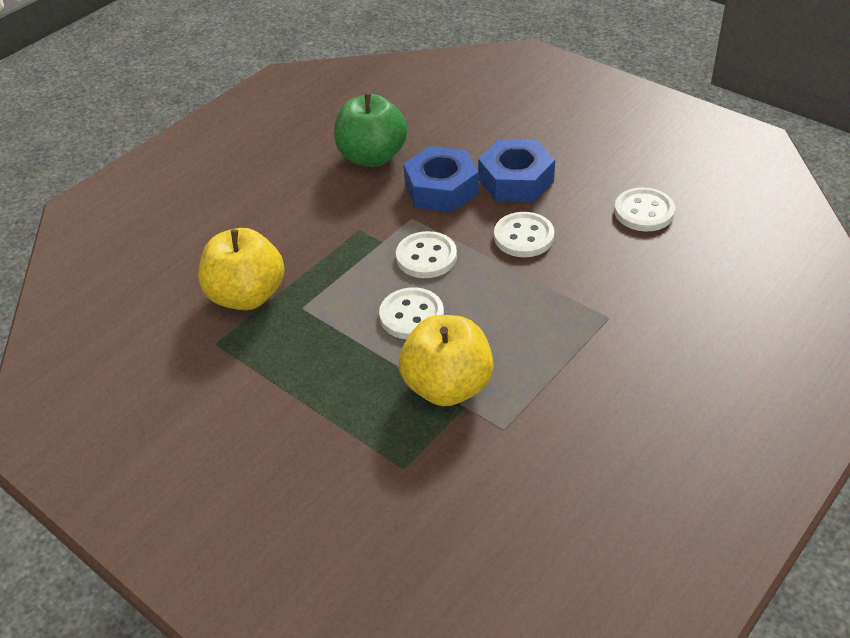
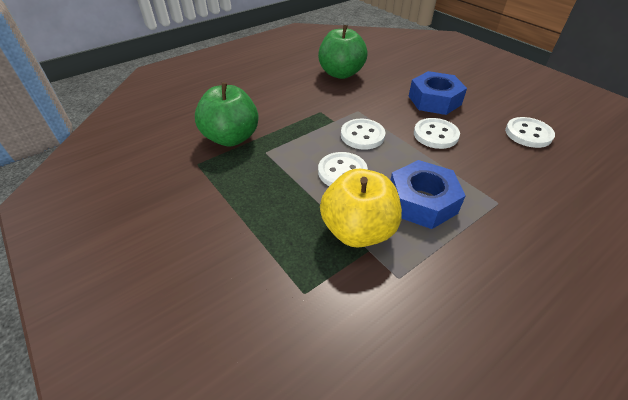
camera: 10 degrees right, 0 degrees up
(247, 296) = (231, 138): yellow apple -> green apple
(441, 189) = (382, 97): blue nut -> blue nut (422, 201)

